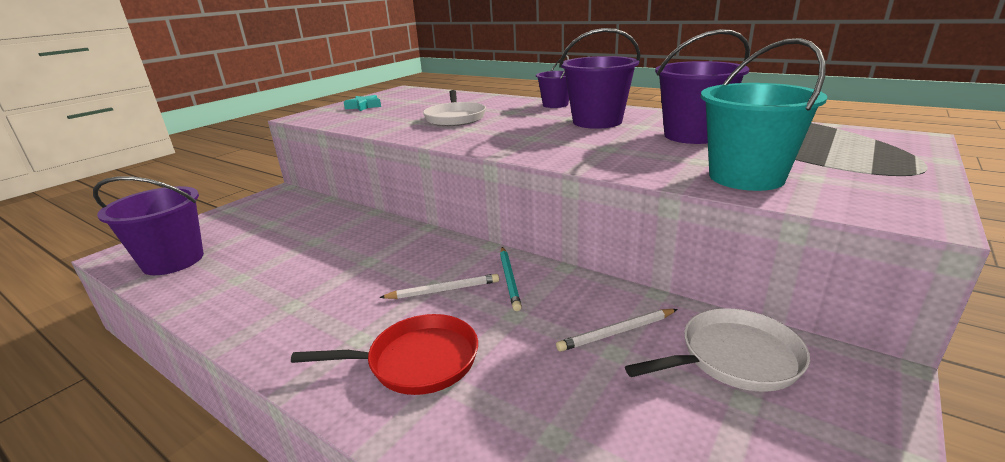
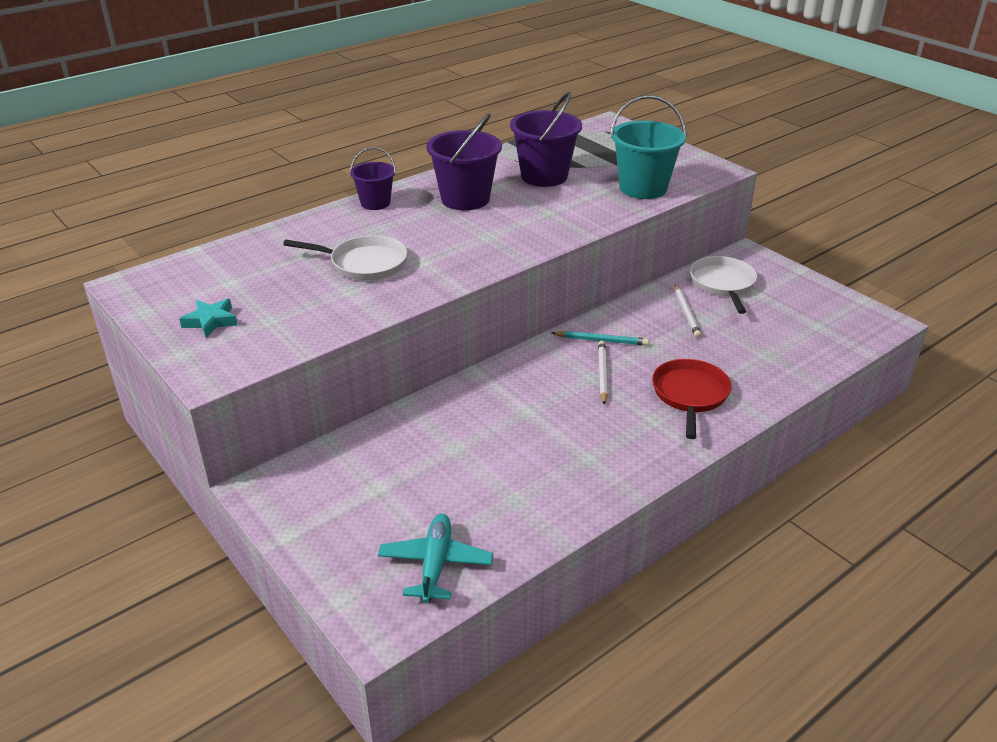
camera: 75 degrees left, 10 degrees up
(173, 261) = (435, 564): purple bucket -> turquoise plane

